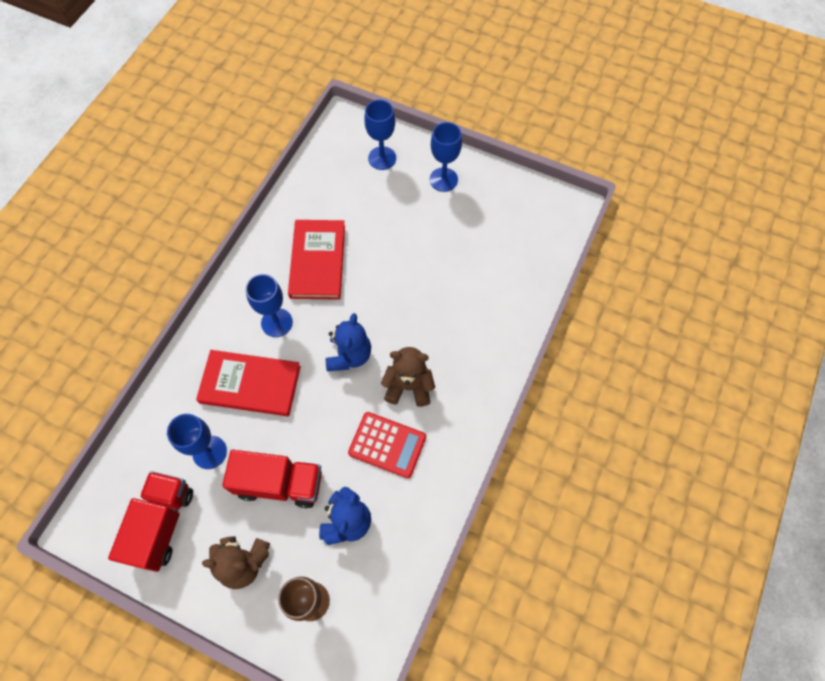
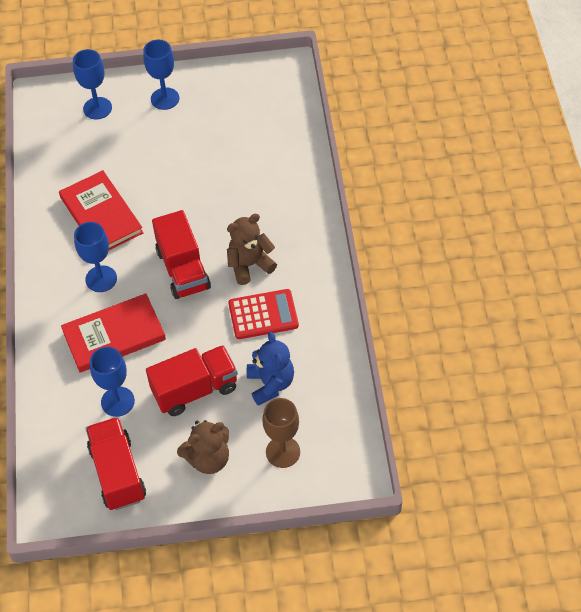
camera: 30 degrees left, 10 degrees down
(349, 355) = (183, 269): blue teddy bear -> red truck

